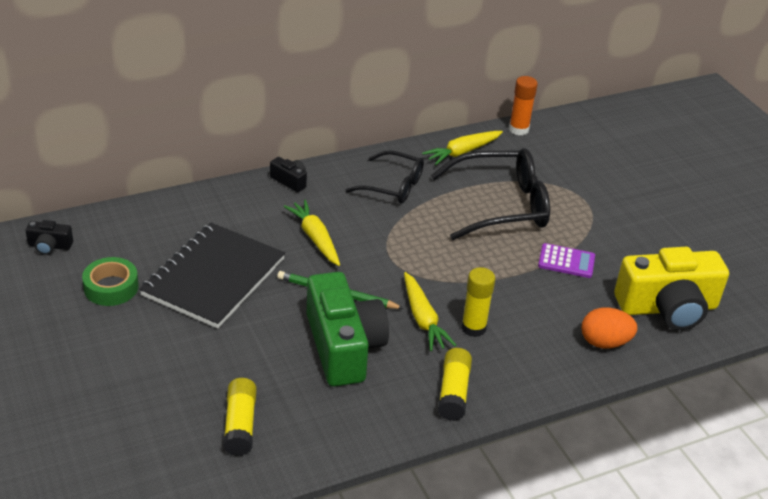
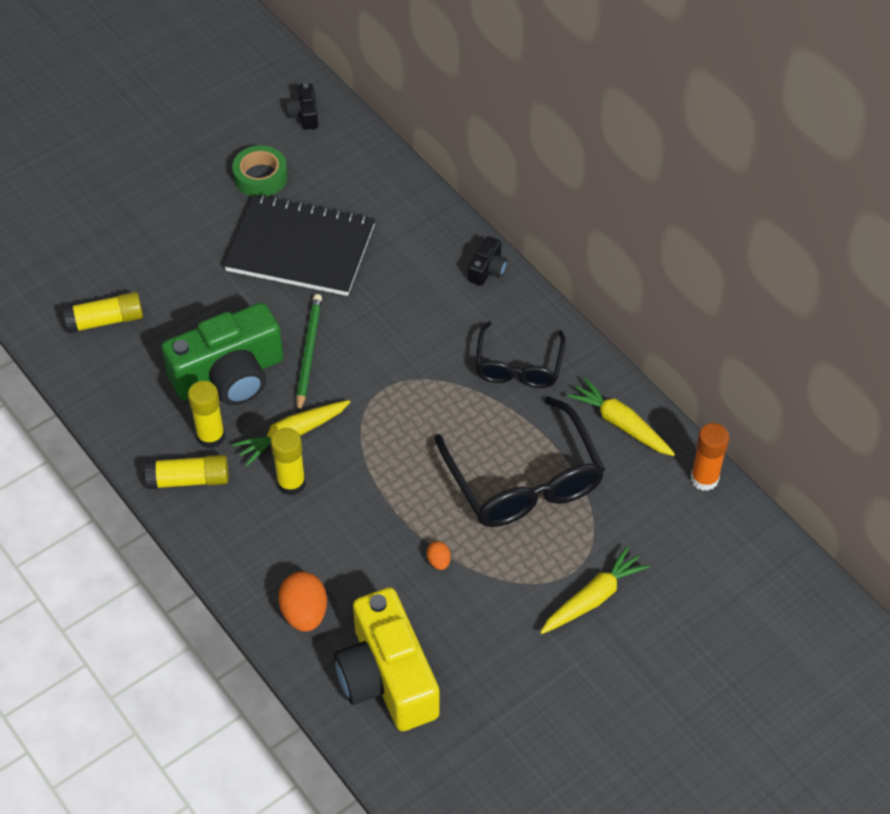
camera: 80 degrees right, 15 degrees up
(315, 238) = (393, 315): yellow carrot -> yellow carrot (593, 598)
(409, 370) = (211, 437): none -> yellow glue stick
(566, 261) = (438, 561): purple calculator -> orange egg

